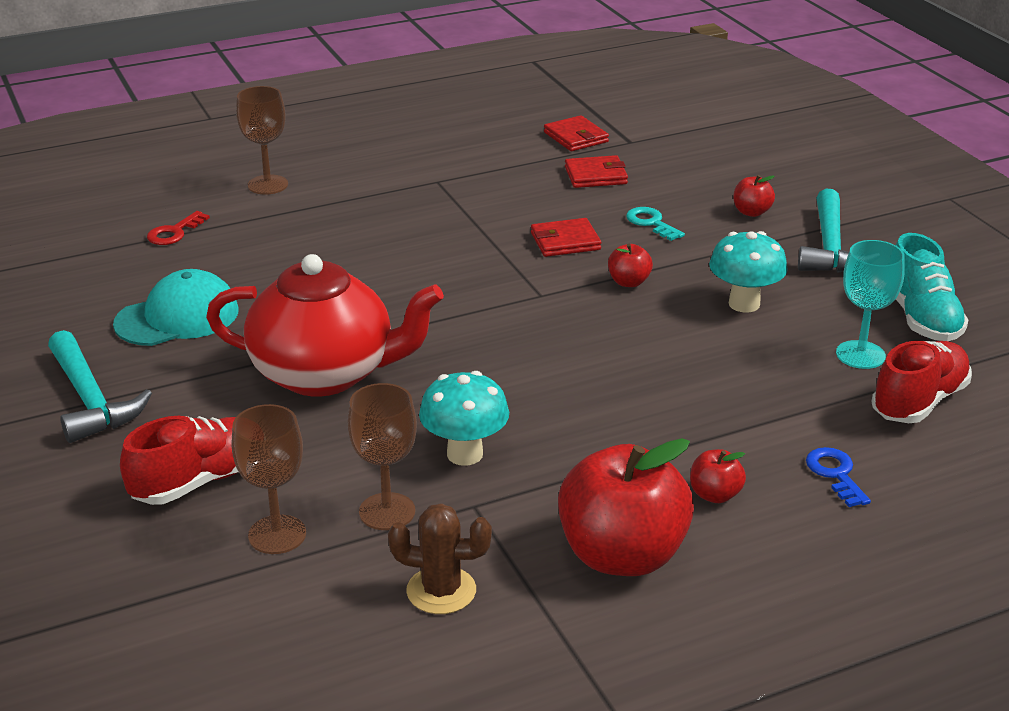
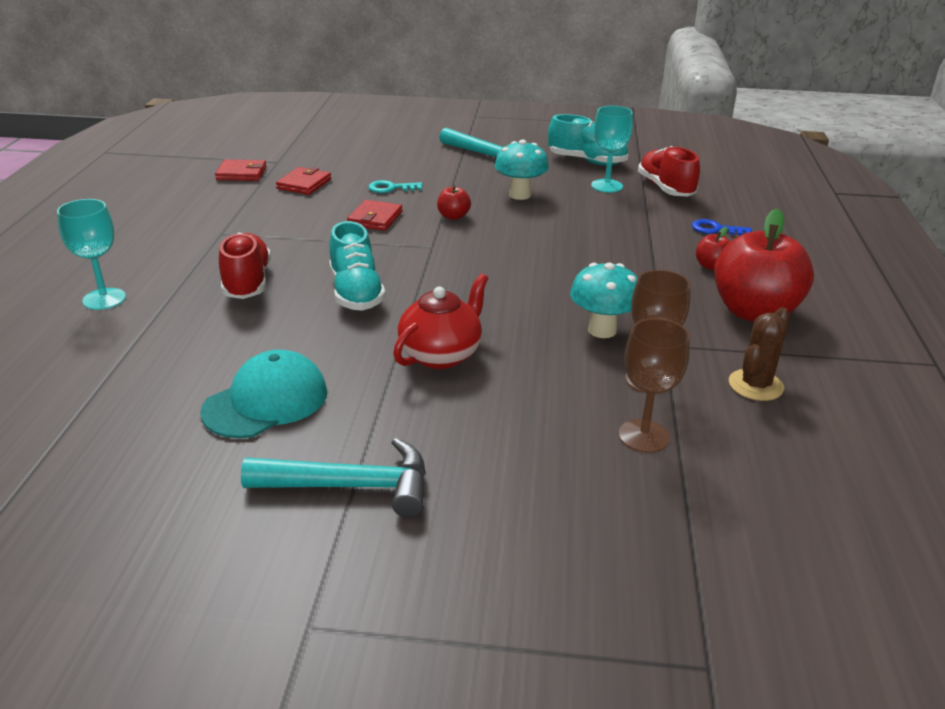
camera: 60 degrees left, 0 degrees up
(174, 232) = (111, 365): red key -> none
(177, 317) = (266, 401): turquoise cap -> turquoise cap turned 45 degrees clockwise
(200, 481) = (539, 455): red shoe -> red shoe (247, 283)
(268, 185) = (104, 299): brown goblet -> turquoise goblet
(326, 374) = (441, 354): red teapot -> red teapot, size x0.64
(396, 289) = (356, 293): none -> turquoise shoe
(751, 212) = (420, 160): red apple -> none

